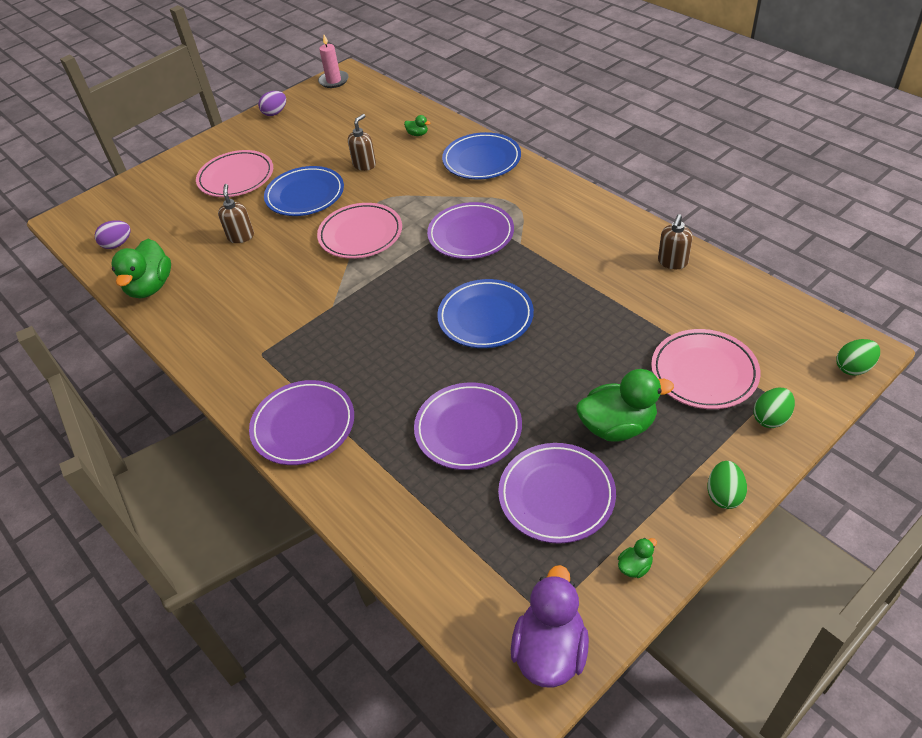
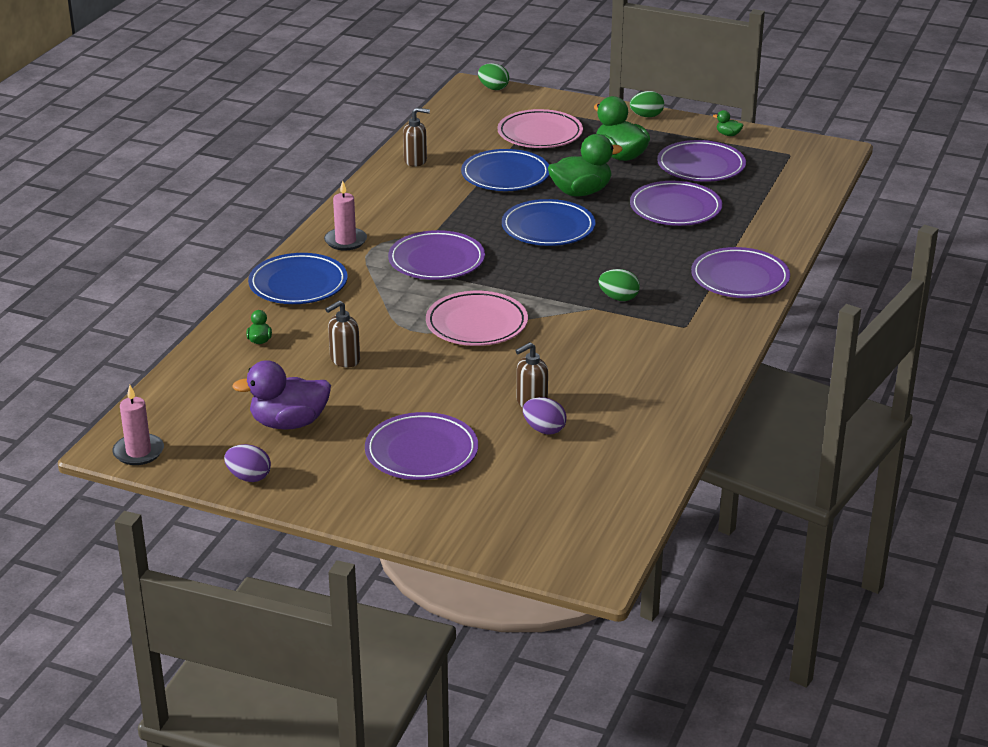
camera: 120 degrees left, 15 degrees down
(117, 244) = (608, 495): purple egg -> purple egg (544, 429)
(150, 287) = (655, 434): green duck -> green duck (581, 192)
(236, 178) = (421, 452): pink plate -> purple plate
(305, 195) = (428, 384): blue plate -> blue plate (505, 175)
(364, 165) = (344, 360): brown soap dispenser -> brown soap dispenser turned 45 degrees counterclockwise
(535, 193) = (345, 241): none -> pink candle
(550, 650) = (810, 149): purple duck -> purple duck (289, 423)
(771, 418) = (565, 109): green egg -> green egg (618, 298)

